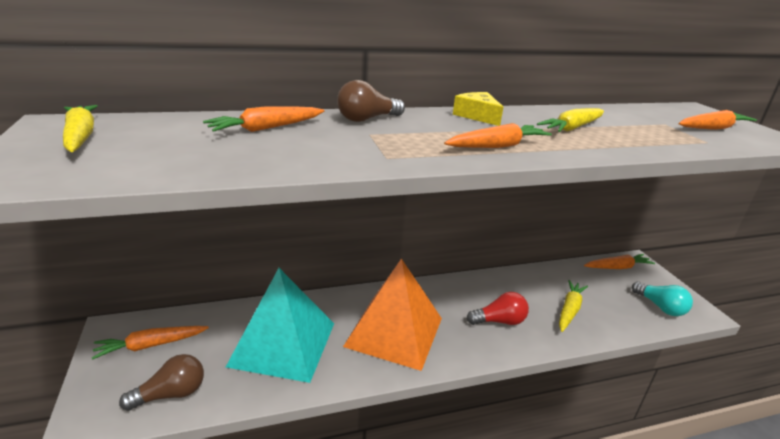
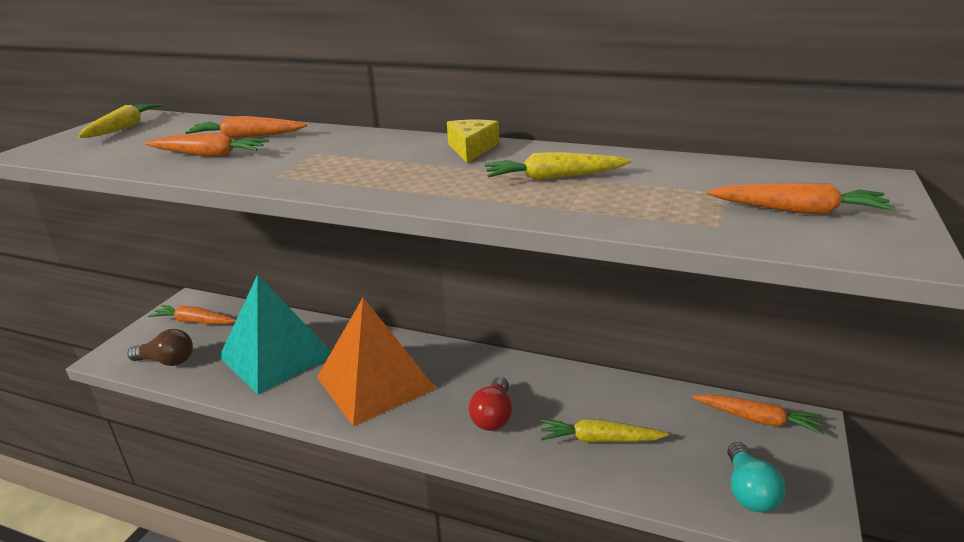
camera: 40 degrees right, 0 degrees up
(367, 119) = (348, 139): brown light bulb -> none
(497, 146) = (403, 183): orange carrot -> orange carrot (209, 155)
(499, 321) = (493, 416): red light bulb -> red light bulb turned 75 degrees clockwise
(569, 310) = (599, 439): yellow carrot -> yellow carrot turned 150 degrees counterclockwise

